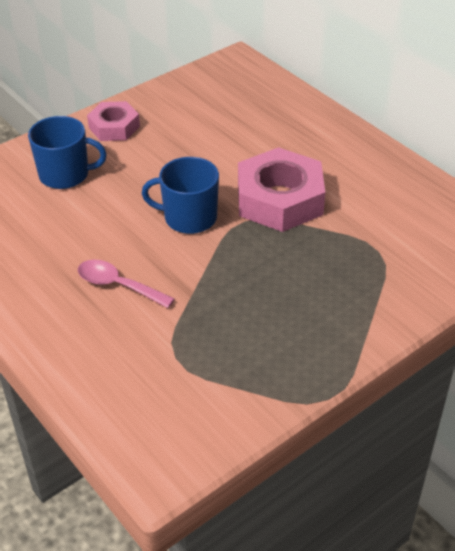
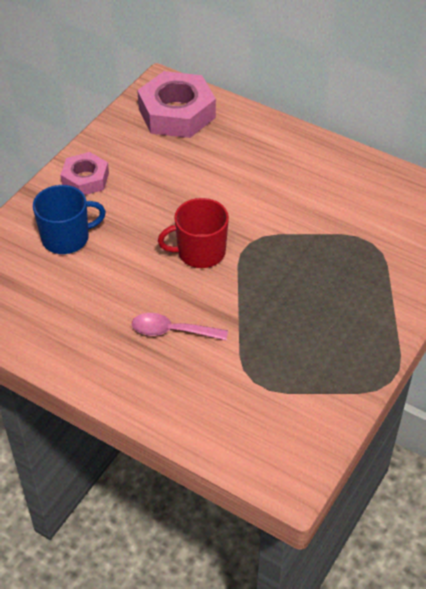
camera: 20 degrees left, 5 degrees up
(189, 218) = (200, 252): blue mug -> red mug
(280, 199) = (269, 215): pink nut -> pink nut (177, 113)

